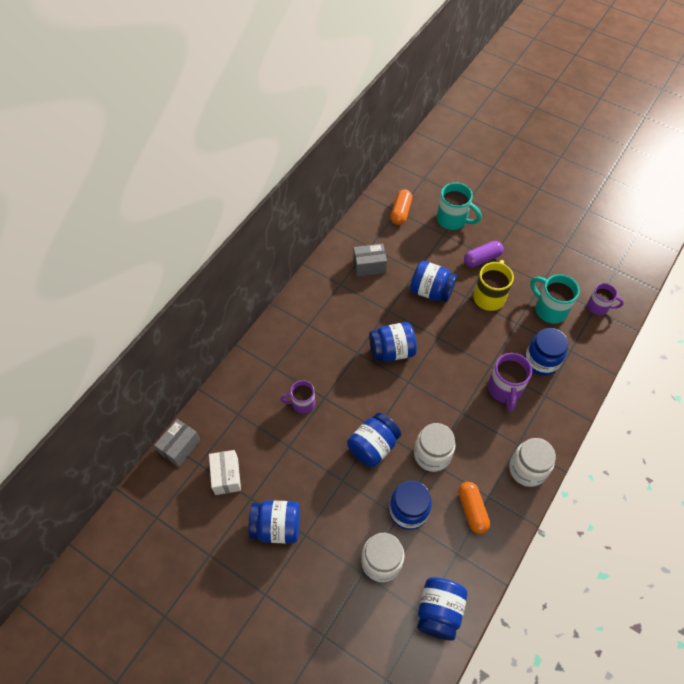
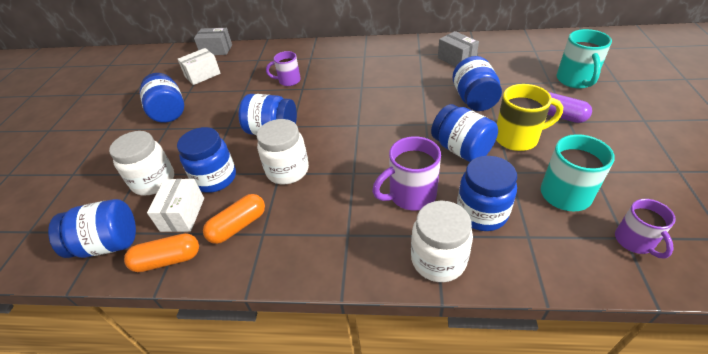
camera: 65 degrees right, 15 degrees down
(302, 403) = (288, 81): purple mug -> purple mug turned 60 degrees counterclockwise
(392, 351) = (381, 103): blue jar -> blue jar (461, 149)
(400, 212) = (536, 52): orange capsule -> orange capsule (167, 260)
(437, 547) = (182, 214): none -> white box
(527, 469) = (318, 257): white jar -> white jar (438, 260)

